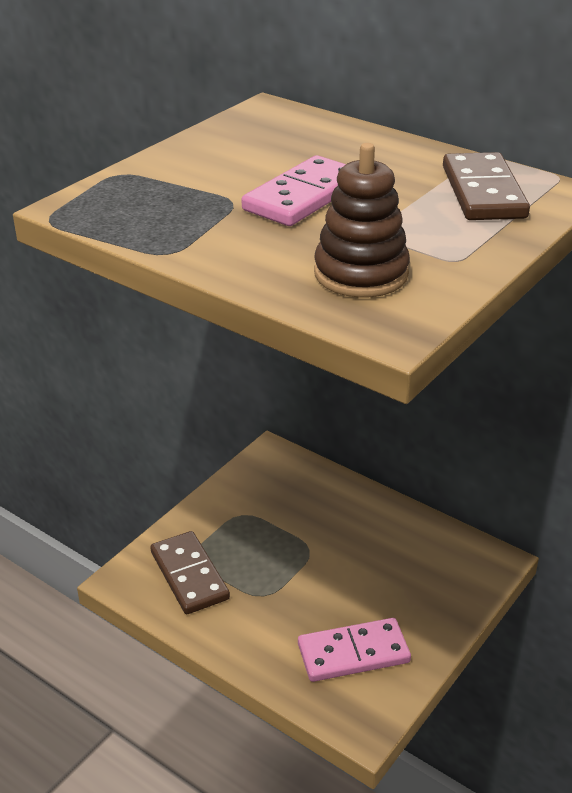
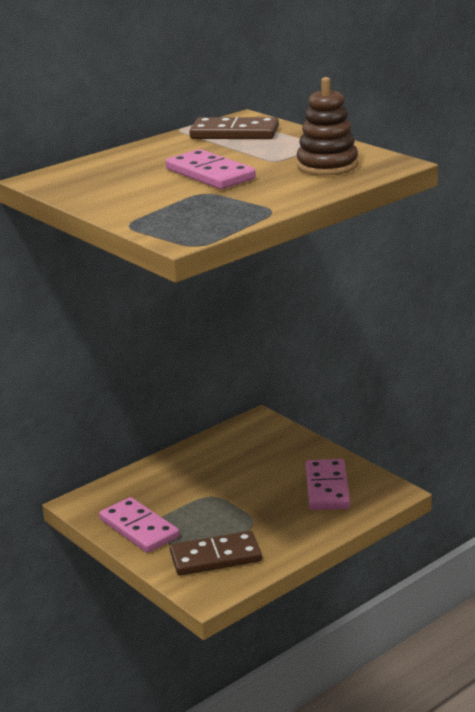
camera: 75 degrees left, 10 degrees down
(233, 505) = (139, 528): none -> pink domino

